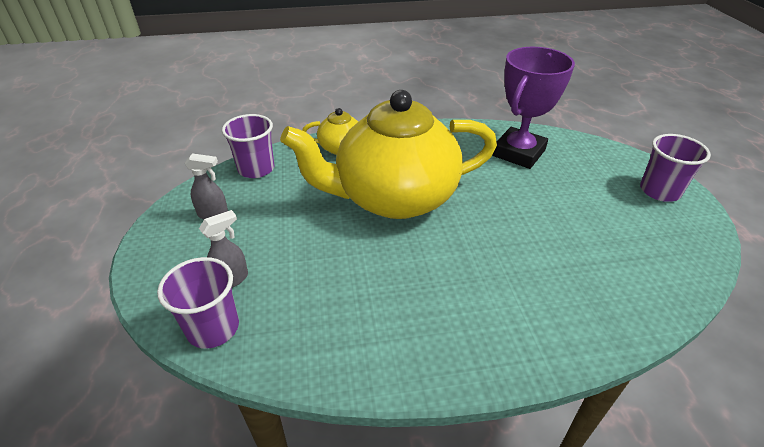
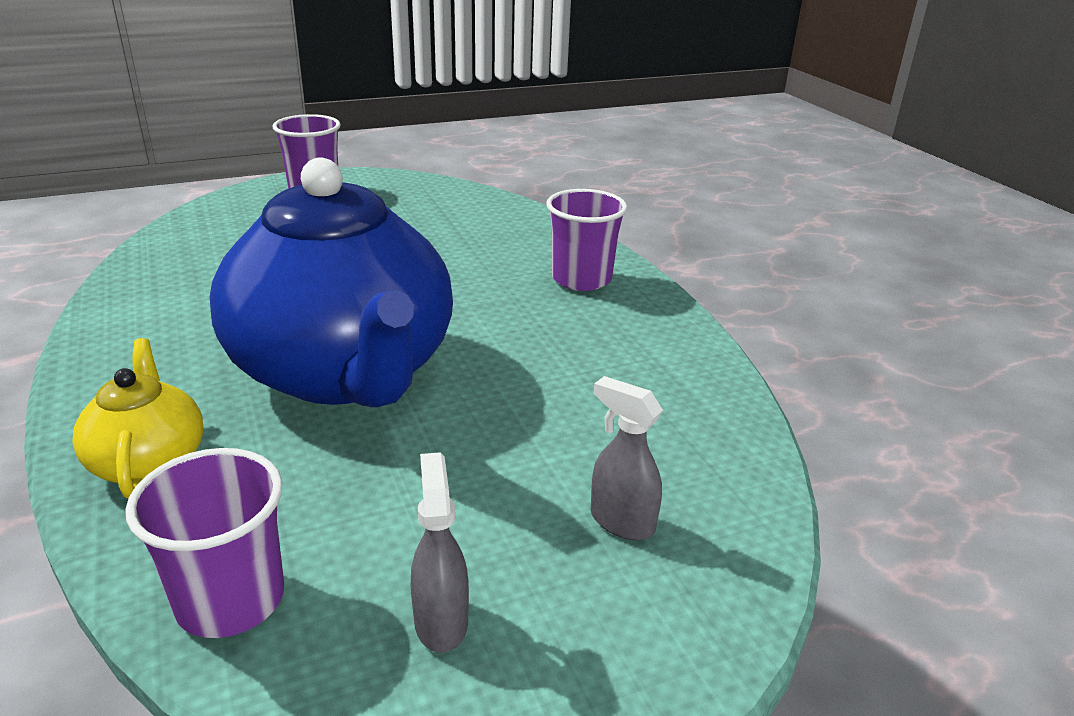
camera: 105 degrees left, 10 degrees down
(213, 328) = (729, 510): purple cup -> purple cup (581, 279)
(394, 197) = (344, 372): yellow teapot -> blue teapot
(518, 153) = (209, 267): purple trophy -> none

